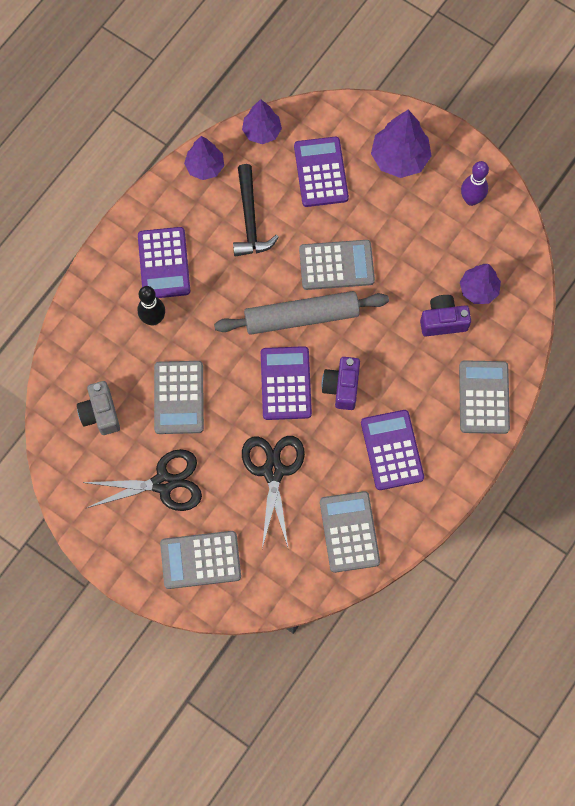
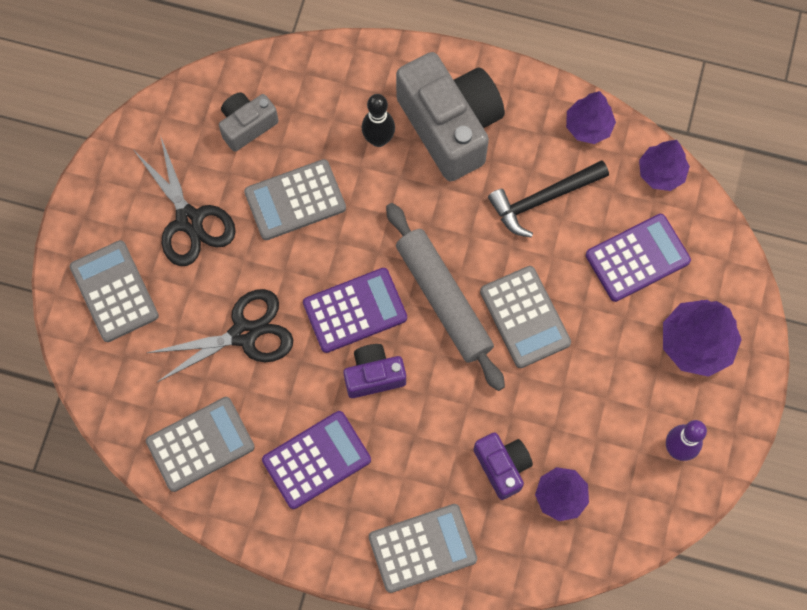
camera: 70 degrees right, 0 degrees up
(164, 263) = (450, 126): purple calculator -> grey camera

